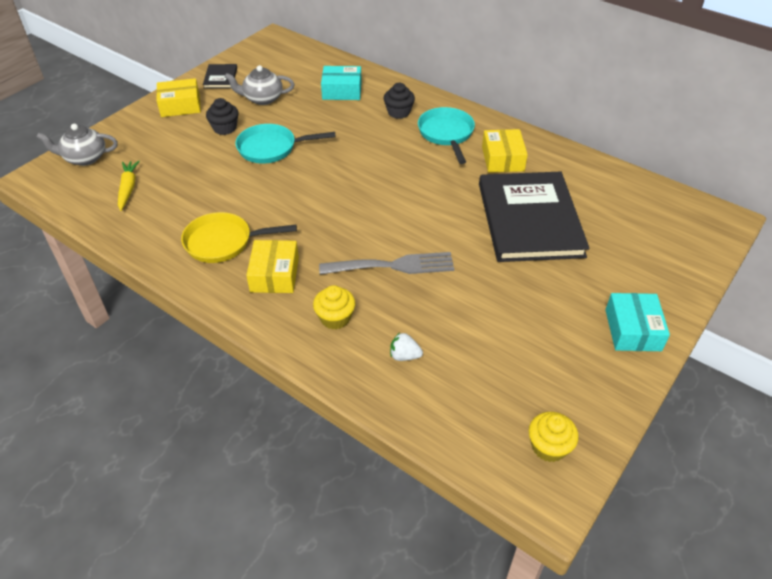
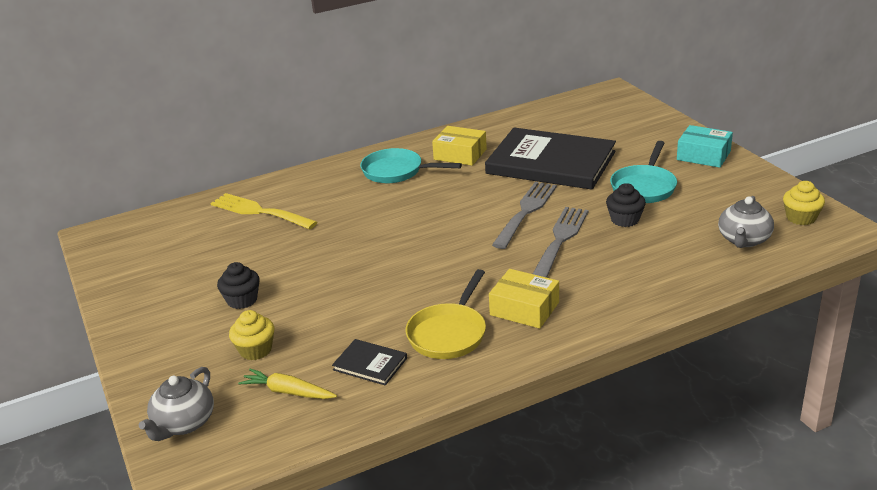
camera: 60 degrees left, 15 degrees down
(180, 105) = (156, 326): yellow box -> none
(220, 78) = (132, 287): black book -> black book (370, 364)
(262, 99) = (213, 264): grey teapot -> grey teapot (744, 240)
(271, 148) = (315, 275): turquoise pan -> turquoise pan (644, 187)
(335, 318) = (608, 285): yellow cupcake -> yellow cupcake (255, 350)
(342, 91) = (259, 211): turquoise box -> yellow fork
(398, 112) = (334, 188): black cupcake -> black cupcake (625, 220)
(404, 356) = (676, 258): white strawberry -> none
(428, 230) = (526, 212): none -> grey fork

